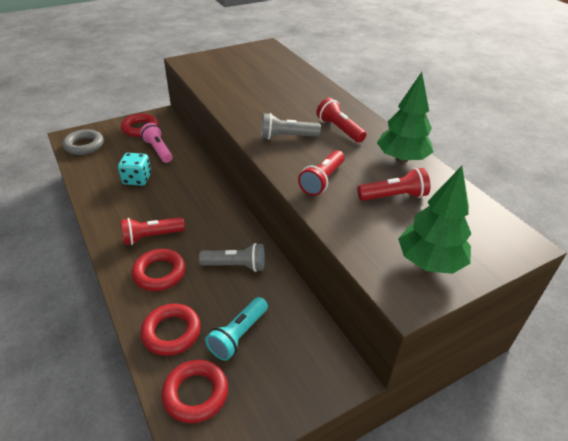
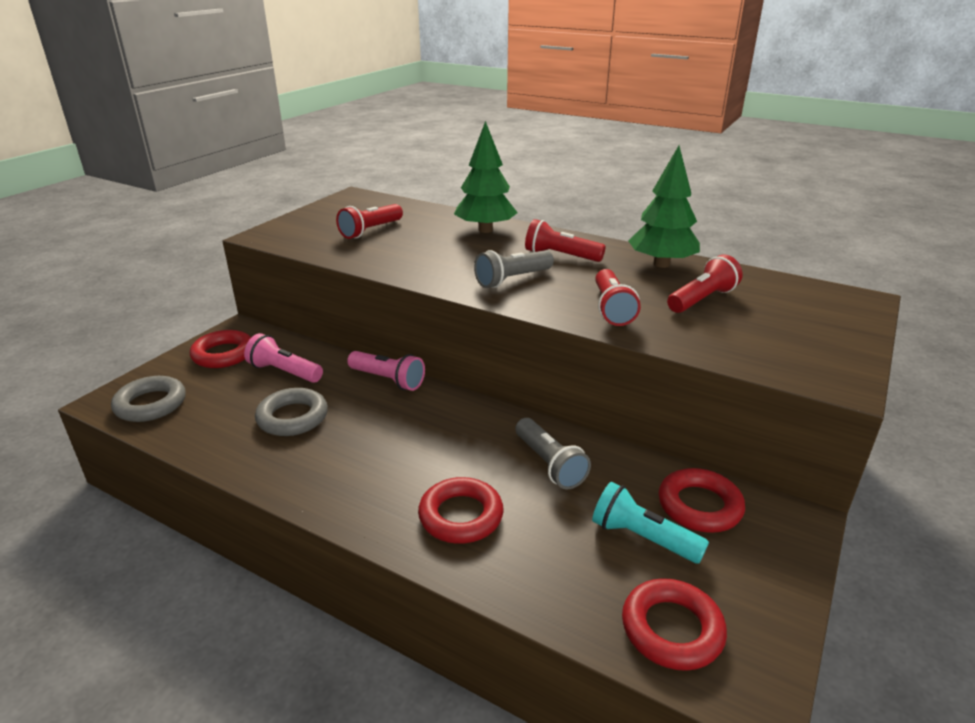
camera: 30 degrees left, 10 degrees down
(137, 179) = (292, 417): turquoise dice -> grey ring
(151, 237) = (398, 478): red flashlight -> red flashlight (370, 231)
(171, 332) = (559, 577): red ring -> red ring (699, 506)
(204, 175) = (388, 380): none -> pink flashlight
(236, 266) = (549, 464): grey flashlight -> grey flashlight turned 90 degrees clockwise
(238, 335) = (642, 538): turquoise flashlight -> turquoise flashlight turned 120 degrees clockwise
(429, 262) = (813, 344): green tree -> green tree (485, 230)

